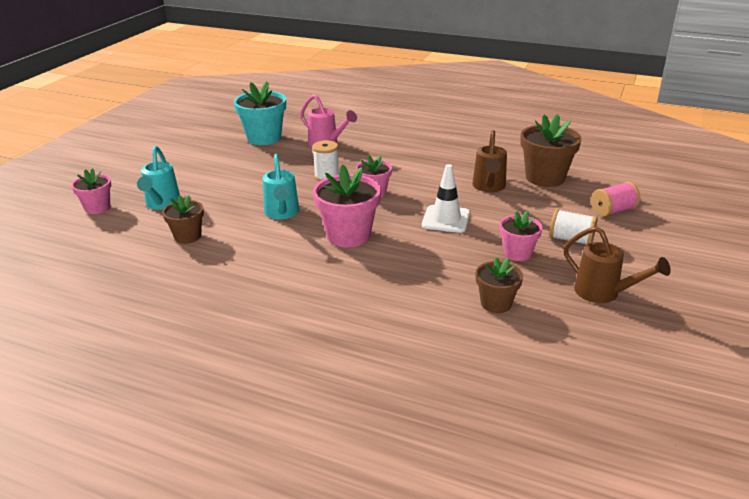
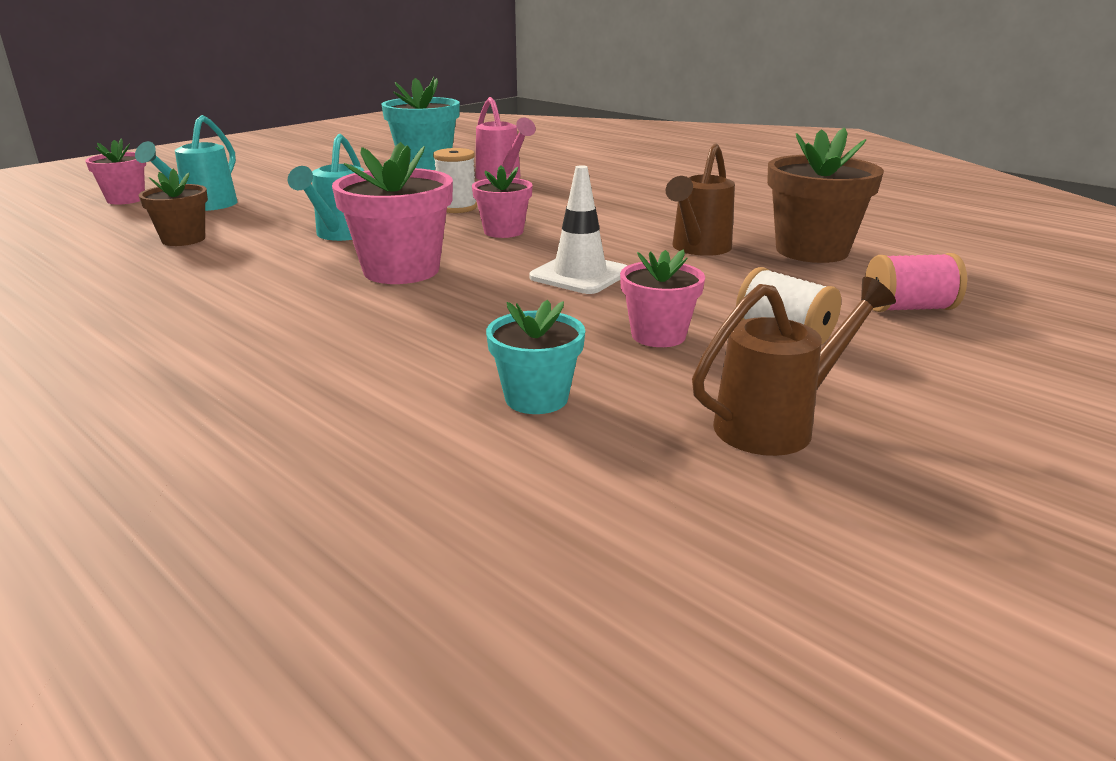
camera: 20 degrees right, 5 degrees down
(496, 303) = (536, 398): brown flower pot -> turquoise flower pot
(603, 293) = (776, 424): brown watering can -> brown watering can turned 90 degrees counterclockwise

